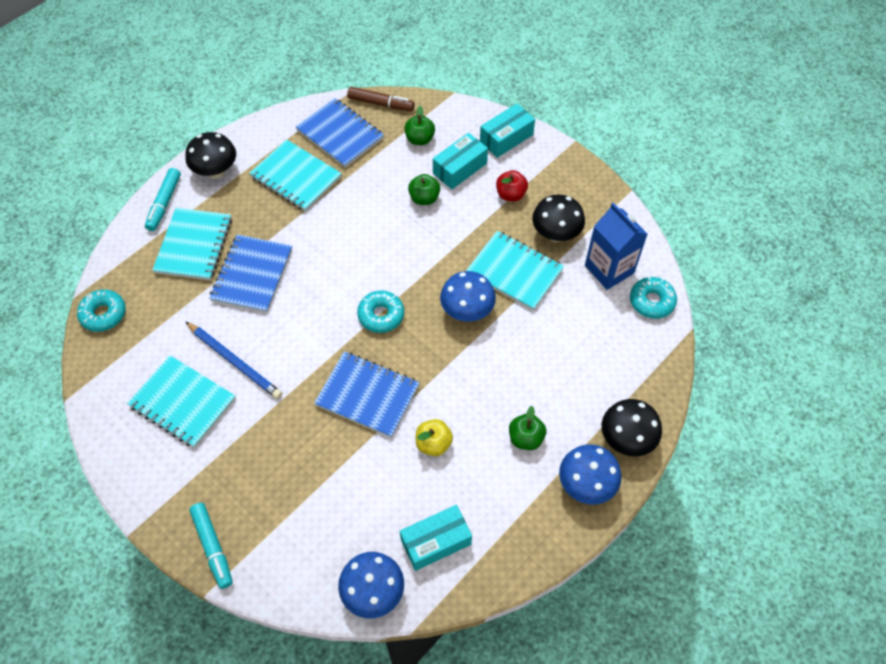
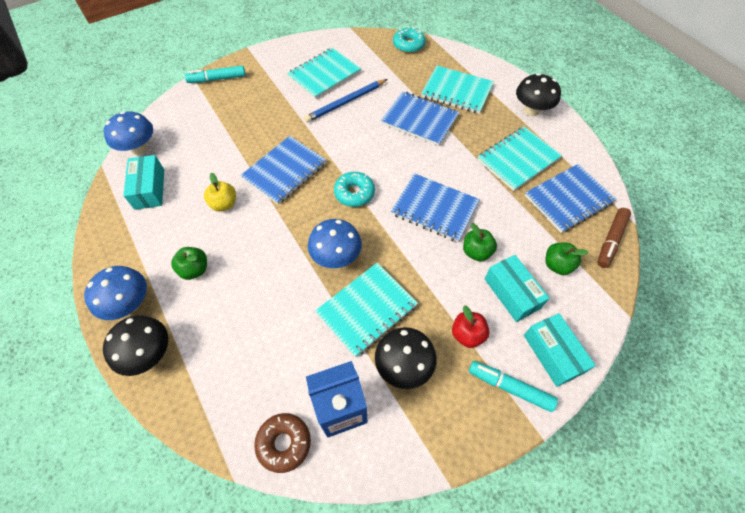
camera: 105 degrees right, 0 degrees up
(164, 203) = (502, 79): turquoise marker -> turquoise marker (509, 387)
(382, 239) = (434, 209): none -> blue notebook
(651, 301) = (284, 443): turquoise donut -> brown donut

